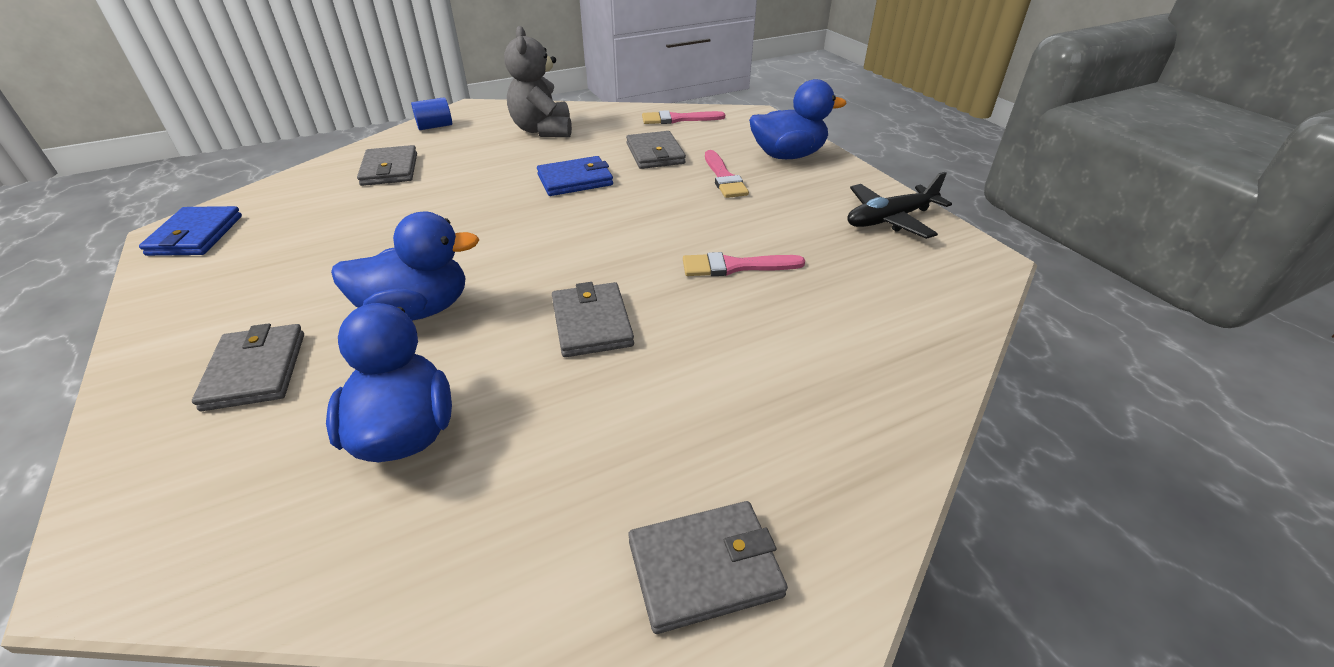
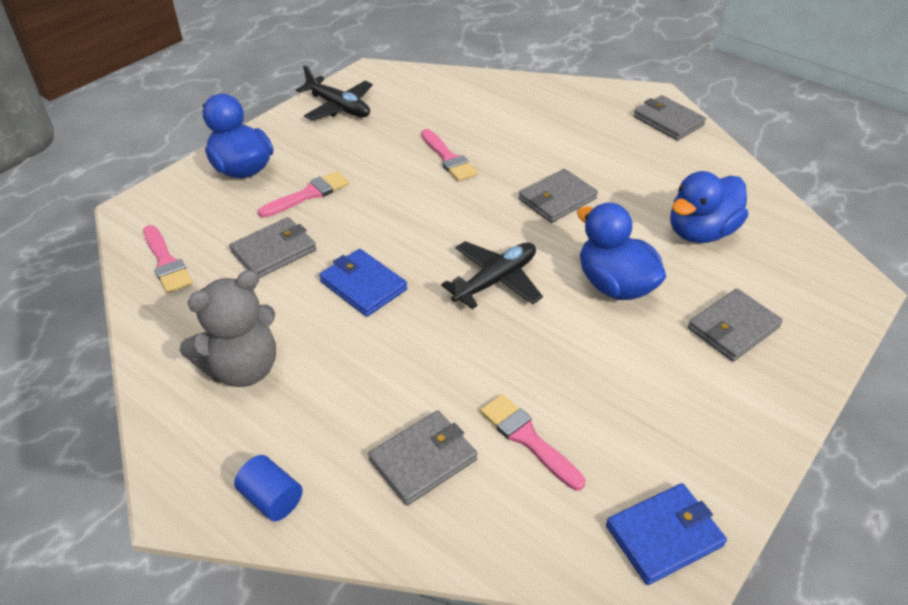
camera: 115 degrees left, 5 degrees up
(343, 208) = (527, 439): none -> pink brush
(509, 240) = (495, 280): none -> black plane

